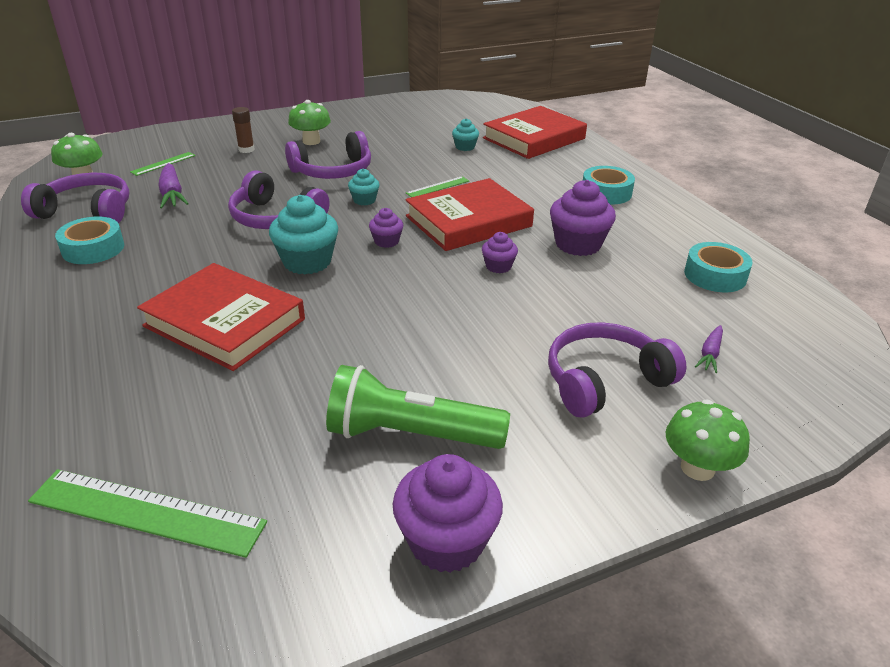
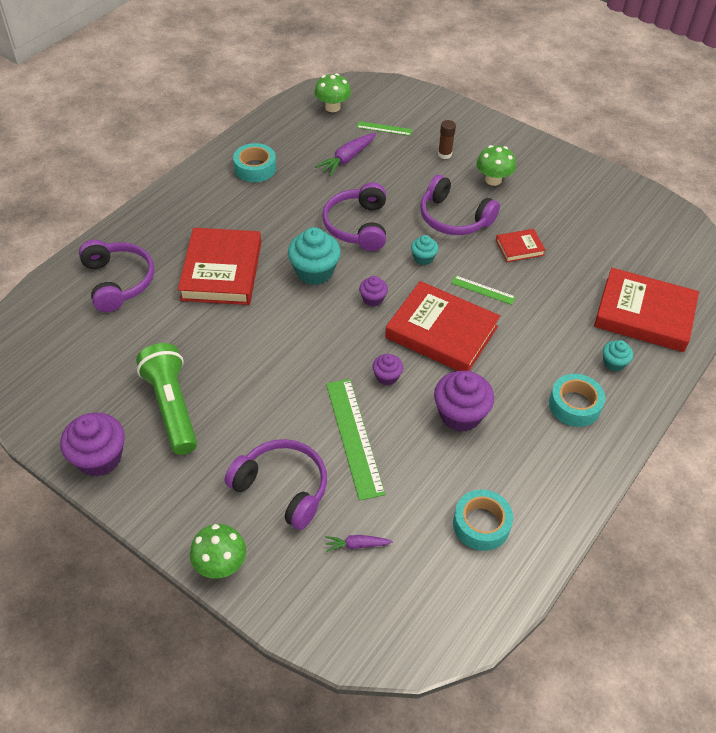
camera: 60 degrees right, 15 degrees up
(87, 211) = (294, 137): purple headphones -> purple headphones (118, 281)
(146, 512) = (61, 330): green ruler -> green ruler (354, 437)
(407, 157) = (519, 248): none -> red book
(465, 147) = (576, 275): turquoise cupcake -> turquoise cupcake (613, 363)

